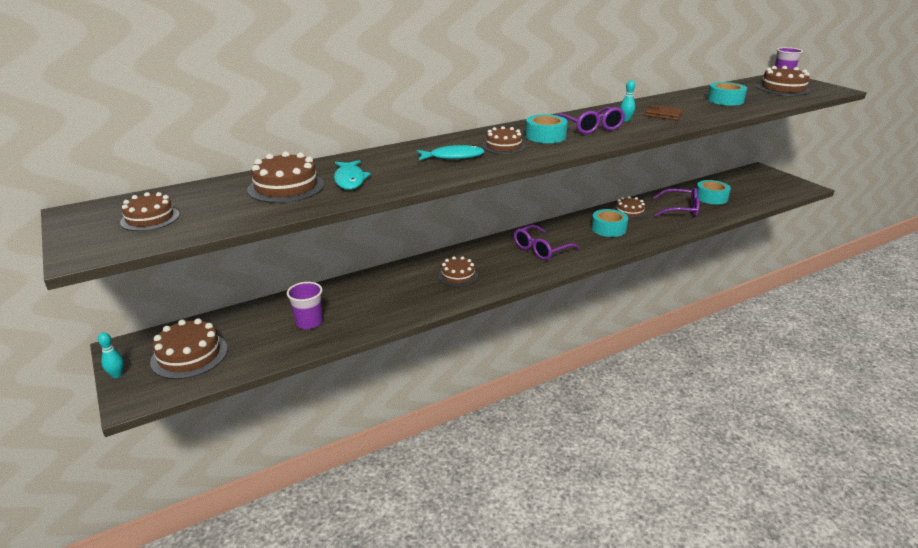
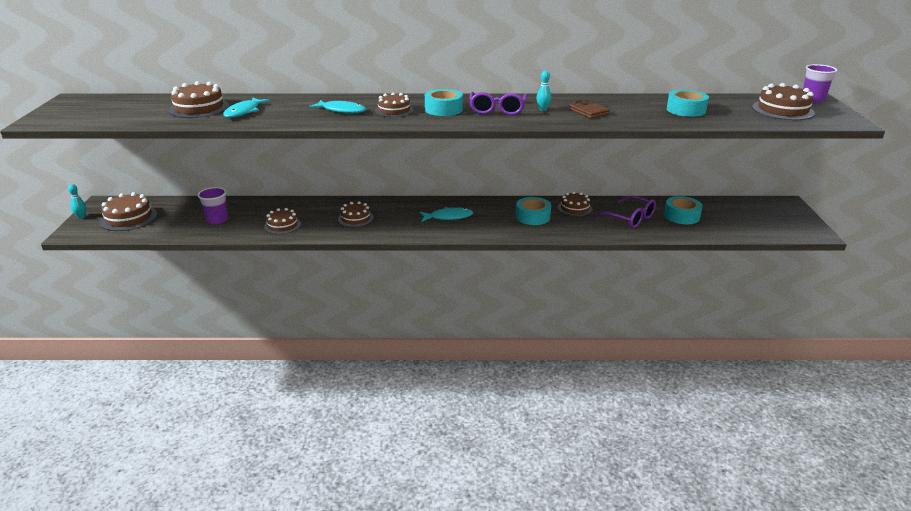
camera: 30 degrees right, 0 degrees up
(150, 218) = (97, 110): brown cake -> brown cake (282, 225)
(541, 249) = (448, 217): purple glasses -> turquoise fish

